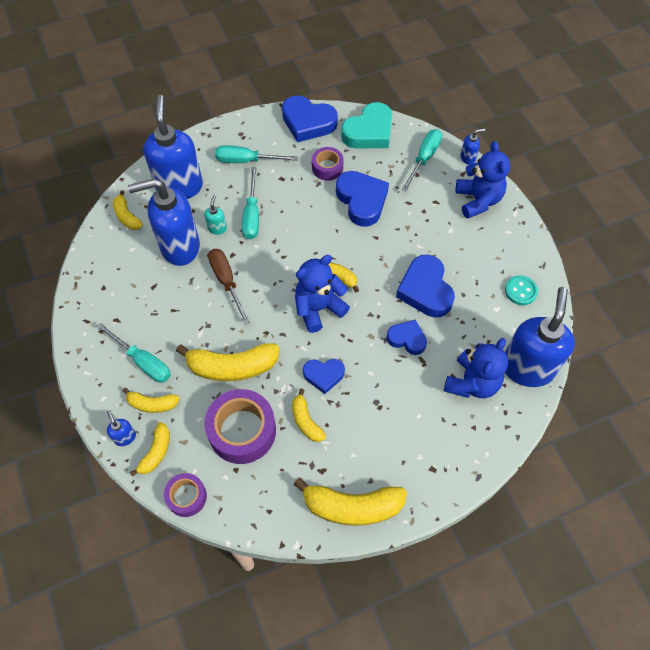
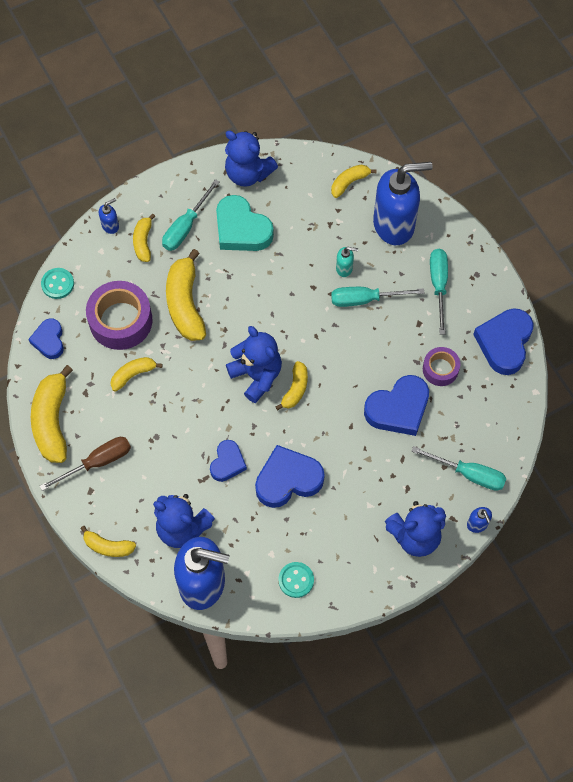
camera: 85 degrees right, 5 degrees up
(94, 300) = (248, 173): none -> blue teddy bear
(156, 452) = (97, 253): yellow banana -> yellow banana (108, 546)
(179, 247) = (317, 237): blue soap dispenser -> none
(186, 497) = (57, 284): purple tape -> turquoise button
(226, 282) = (280, 286): brown screwdriver -> brown screwdriver (97, 462)
(324, 375) = (181, 386): blue heart -> blue heart (49, 340)
(369, 132) = (501, 411): turquoise heart -> turquoise heart (241, 229)

